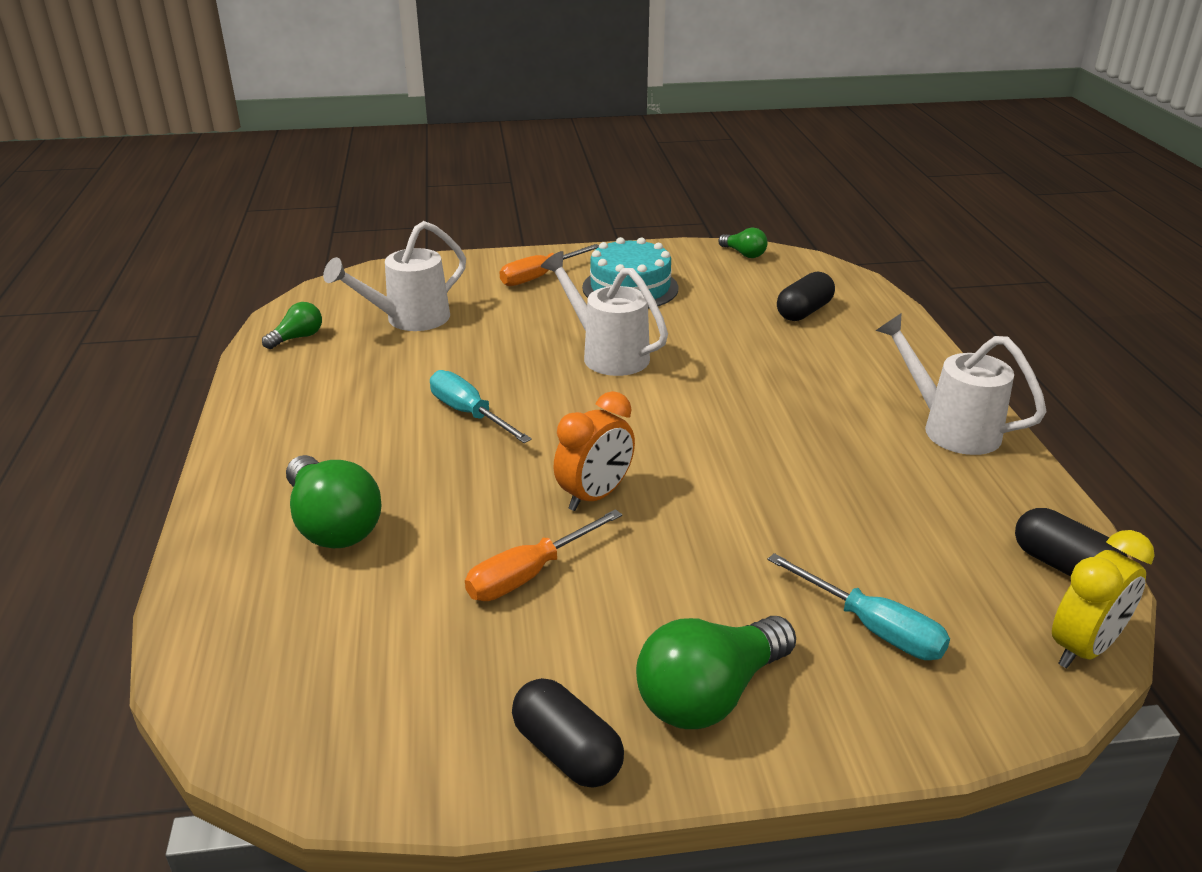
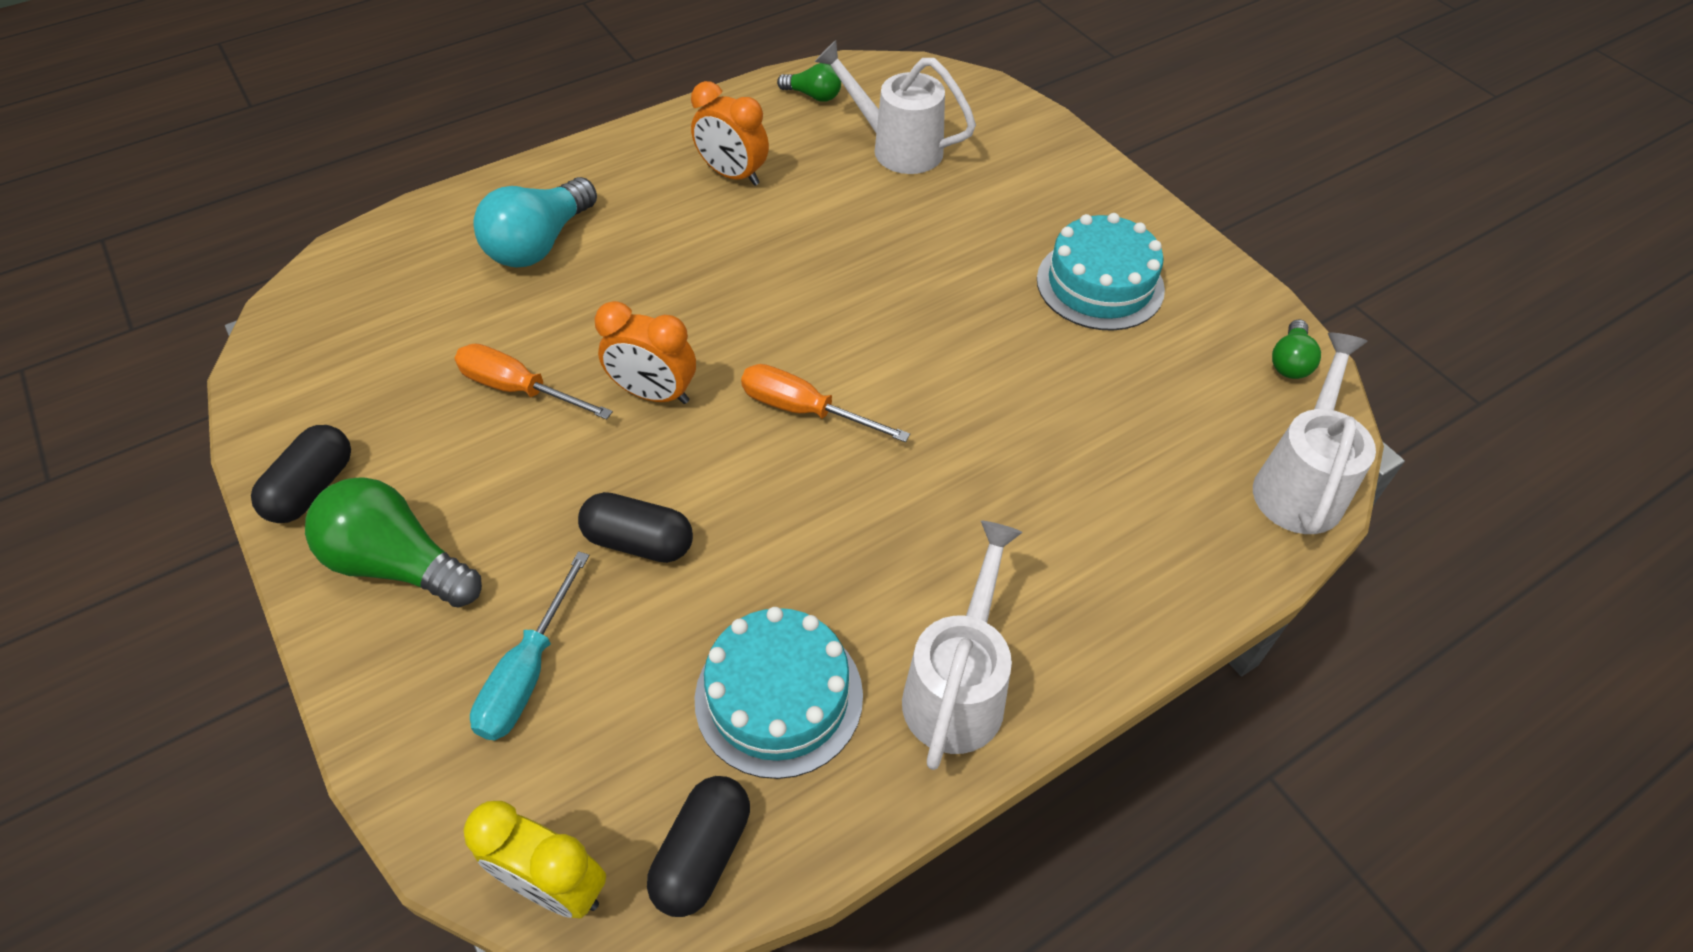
camera: 65 degrees right, 20 degrees up
(333, 524) = (540, 244): green light bulb -> turquoise light bulb
(356, 398) = (733, 175): none -> orange clock
(469, 414) = (748, 257): turquoise screwdriver -> none
(540, 276) = (1066, 202): orange screwdriver -> orange screwdriver (804, 410)
(608, 354) = (927, 316): white watering can -> white watering can (1299, 484)
(804, 312) = (1167, 466): black capsule -> black capsule (639, 542)
(936, 502) = (779, 696): none -> turquoise cake

